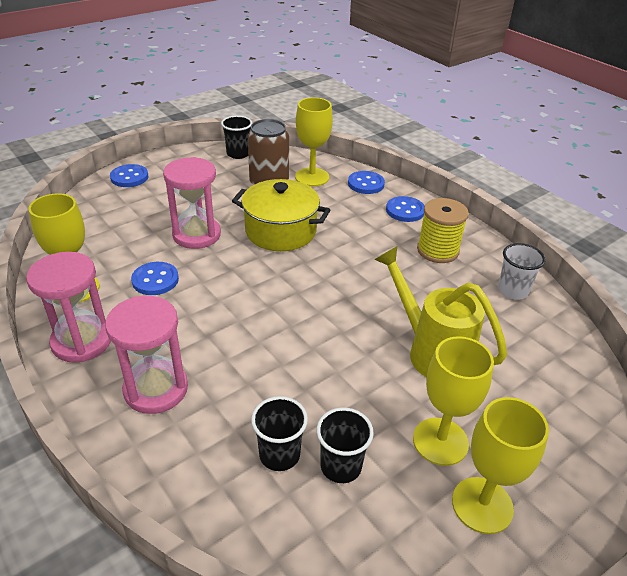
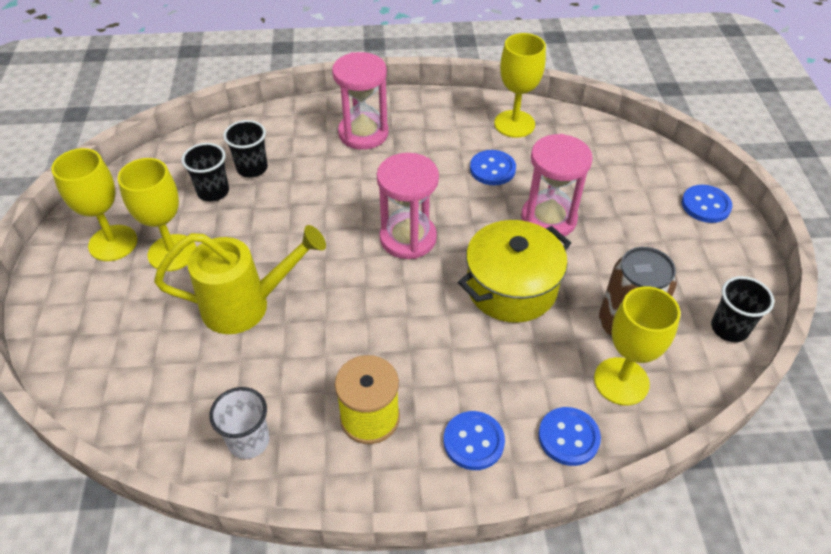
camera: 125 degrees right, 10 degrees up
(82, 341) = (445, 113): pink hourglass -> pink hourglass (408, 238)

